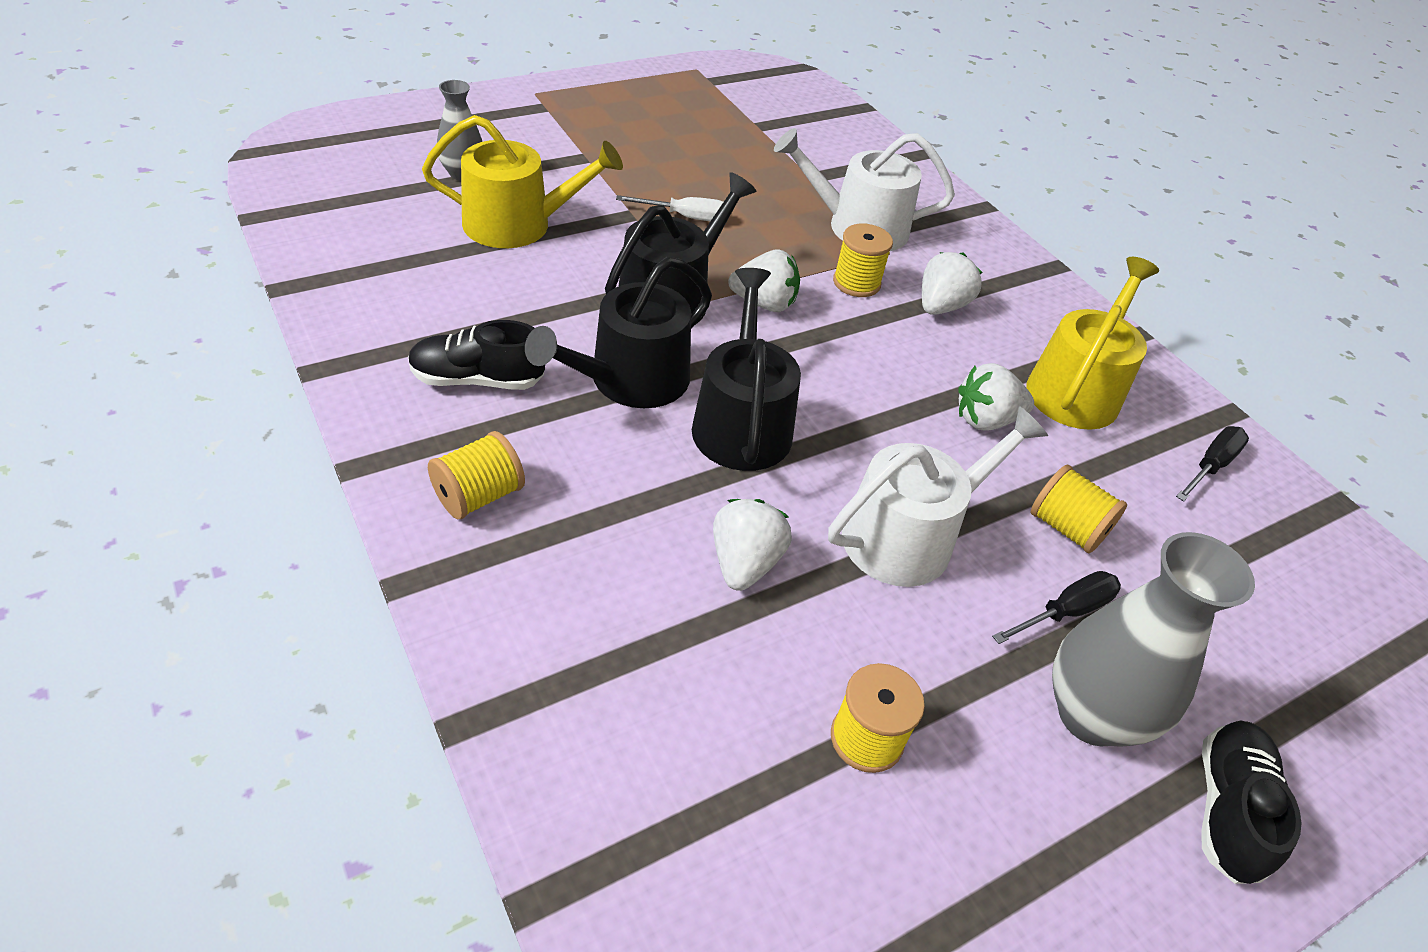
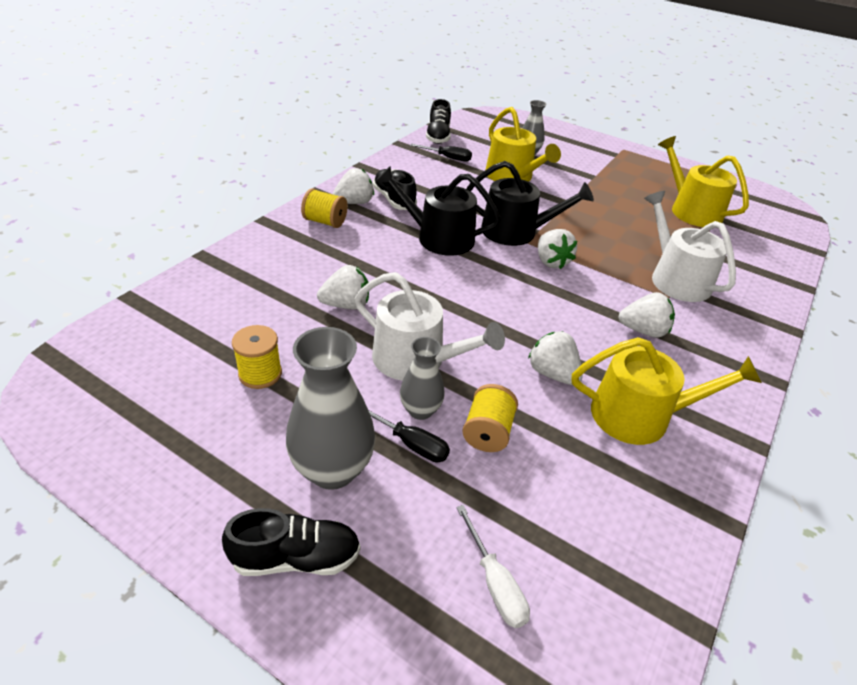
camera: 65 degrees right, 5 degrees down
(307, 233) = (438, 136): none -> black shoe
(444, 432) = (354, 202): none -> white strawberry
(685, 217) = (589, 218): white screwdriver -> white screwdriver (495, 583)
(728, 133) = (691, 210): none -> yellow watering can
(741, 422) = (445, 278): black watering can -> none
(856, 283) = (617, 290): yellow spool -> none
(1009, 575) = (420, 410): none -> grey vase
(1210, 466) = (640, 514): black screwdriver -> black screwdriver (447, 158)

